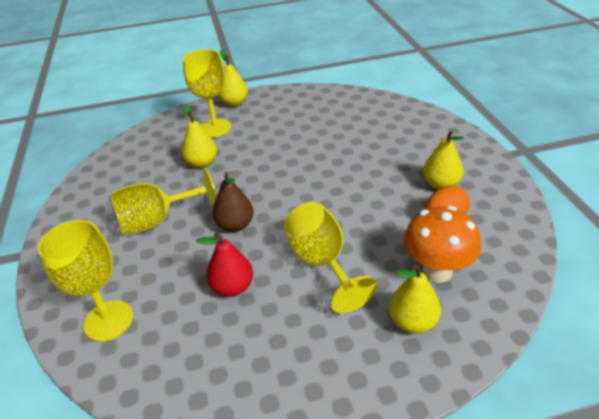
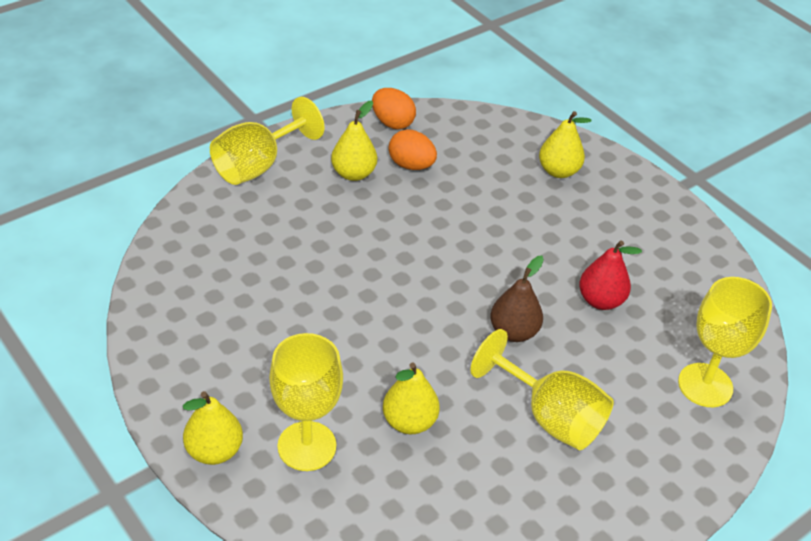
camera: 120 degrees left, 5 degrees up
(322, 263) = (527, 242): yellow goblet -> yellow goblet (257, 165)
(437, 271) = (491, 163): orange mushroom -> none
(511, 220) = (392, 123): none -> orange egg

